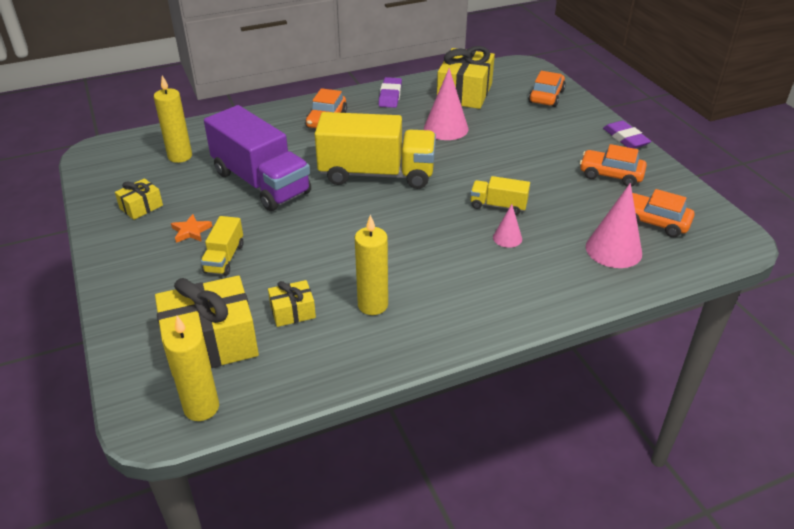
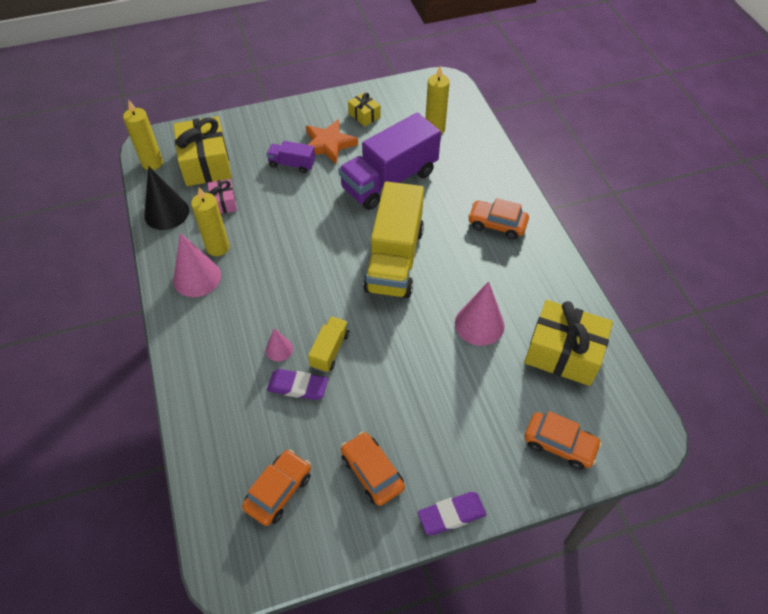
camera: 95 degrees right, 15 degrees up
(191, 231) = (328, 144): orange star -> orange star, size x1.83
(224, 258) = (292, 164): yellow truck -> purple truck
(293, 312) = (223, 202): yellow gift -> pink gift
(312, 368) = (166, 213): none -> black cone
(390, 96) = (551, 279): purple eraser -> purple eraser (297, 387)
(611, 175) = (372, 472): orange car -> orange car turned 60 degrees counterclockwise
(613, 250) = (243, 436): pink cone -> pink cone (197, 277)

